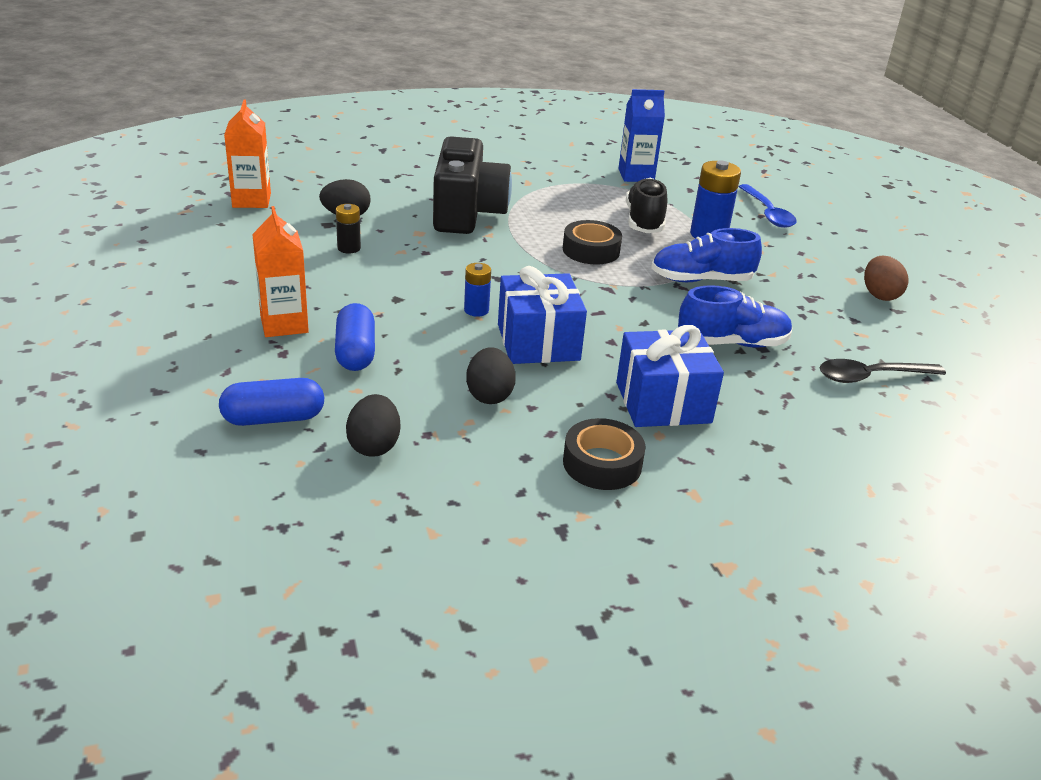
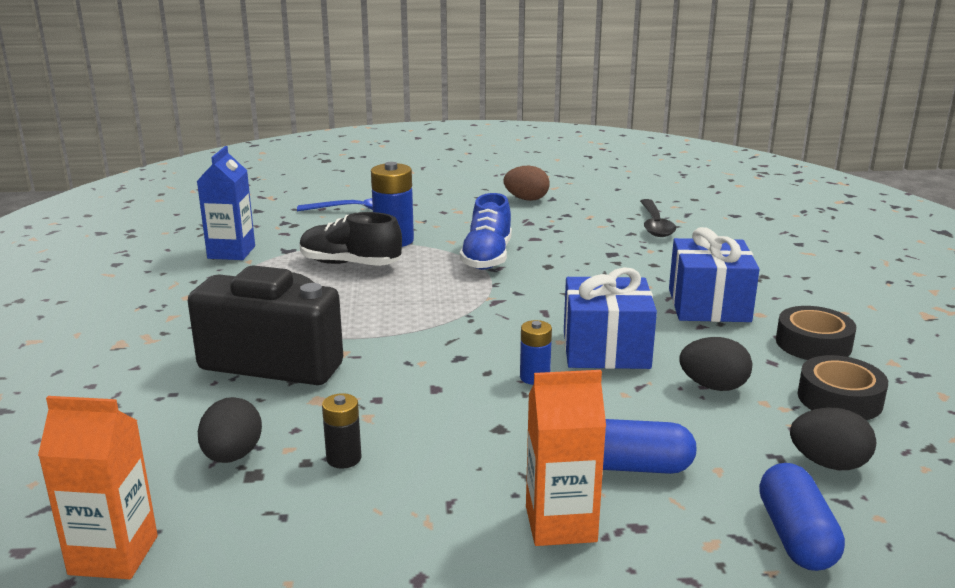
camera: 75 degrees left, 10 degrees down
(591, 250) = (408, 299): black tape -> black tape (839, 399)
(732, 343) = (605, 263): blue shoe -> none

